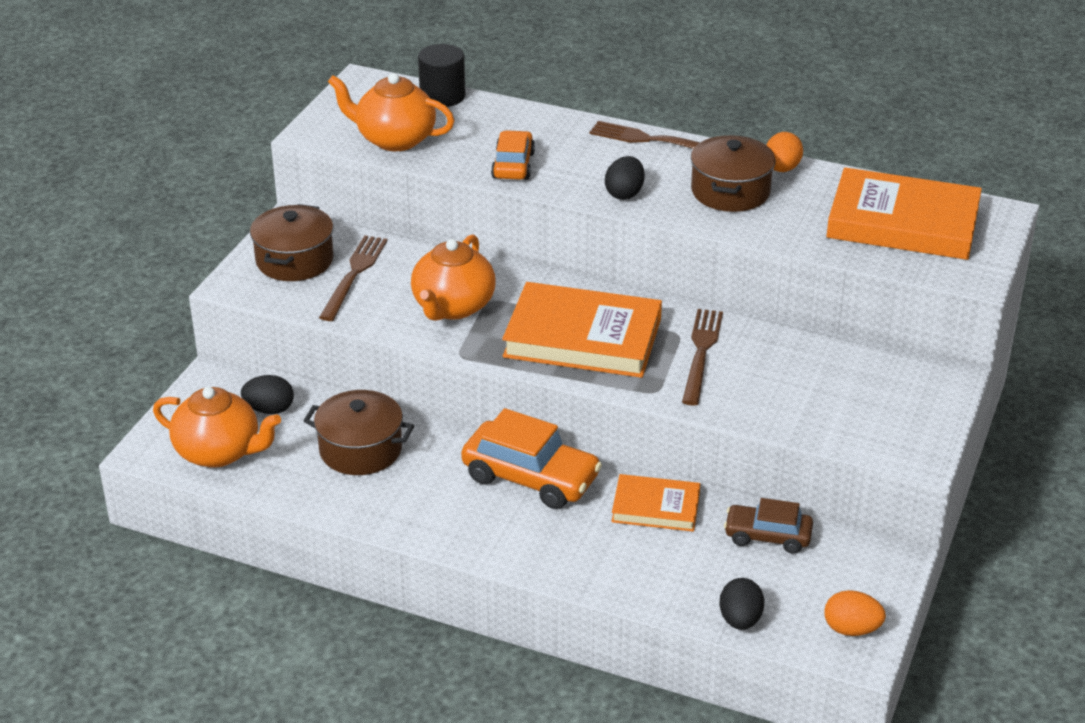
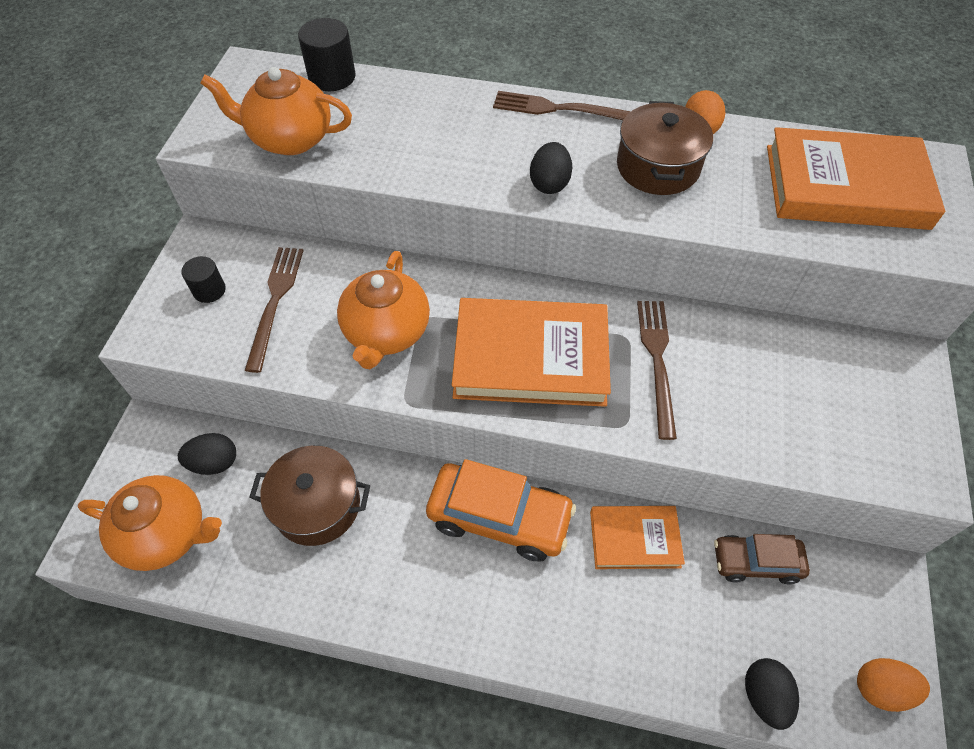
camera: 10 degrees left, 20 degrees up
(294, 260) = (209, 290): brown pot -> black cylinder
(513, 165) = (423, 159): orange car -> none

